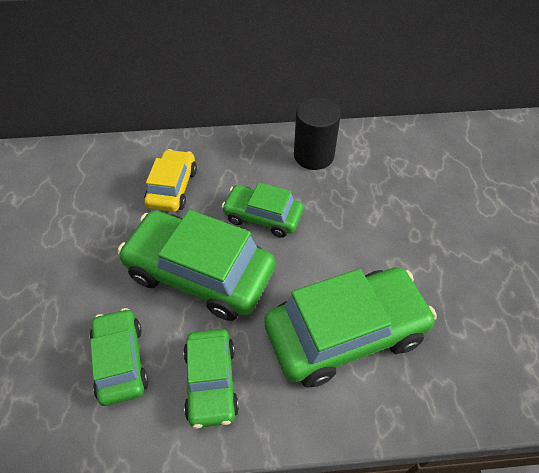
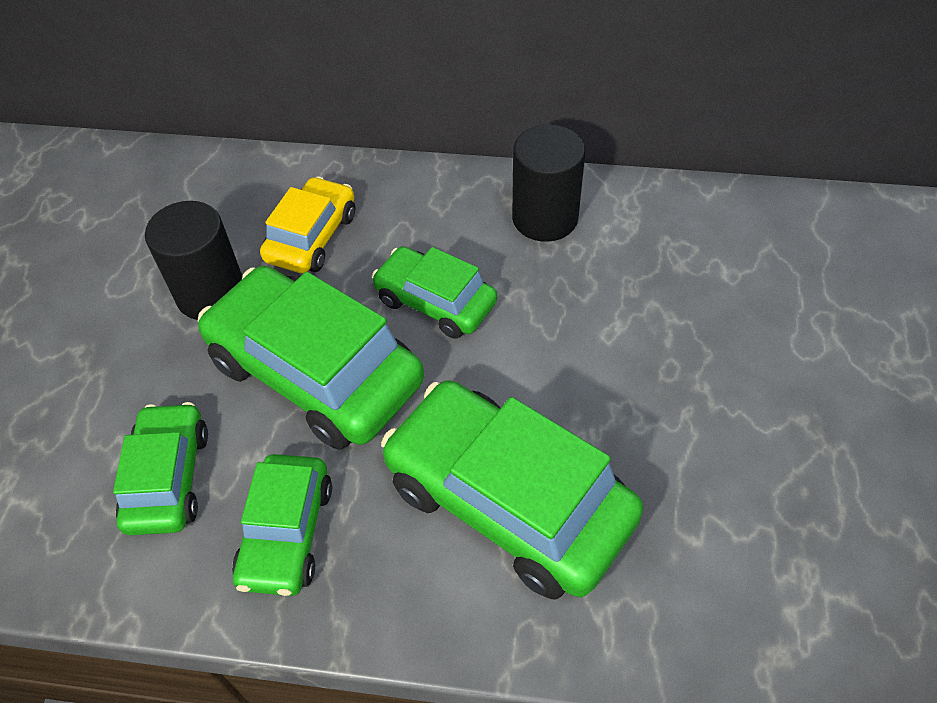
camera: 15 degrees right, 0 degrees up
(116, 234) = (211, 294): none -> black cylinder
(345, 333) = (508, 501): green car -> green car turned 135 degrees counterclockwise

